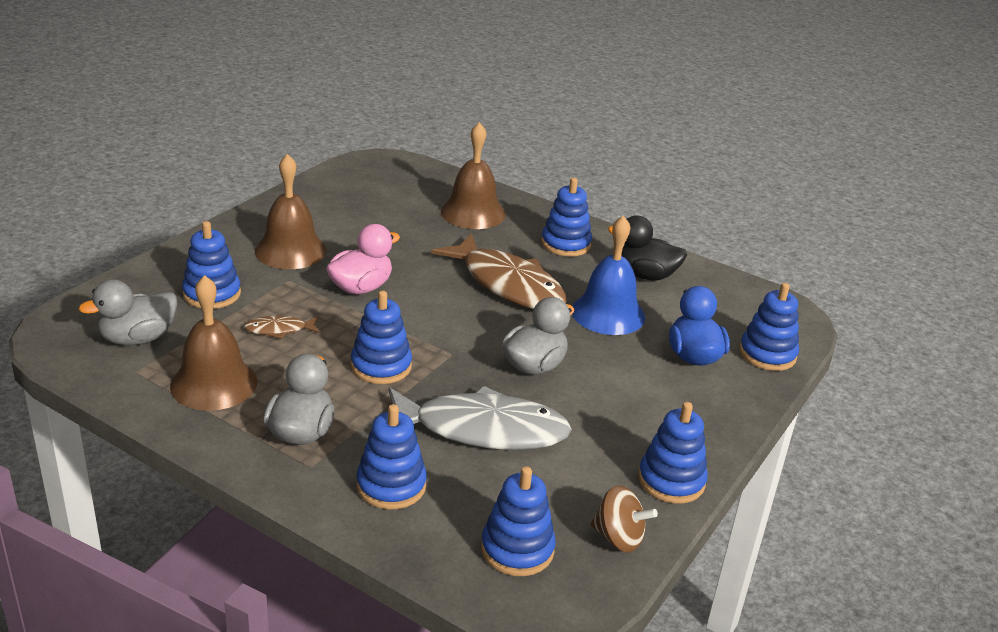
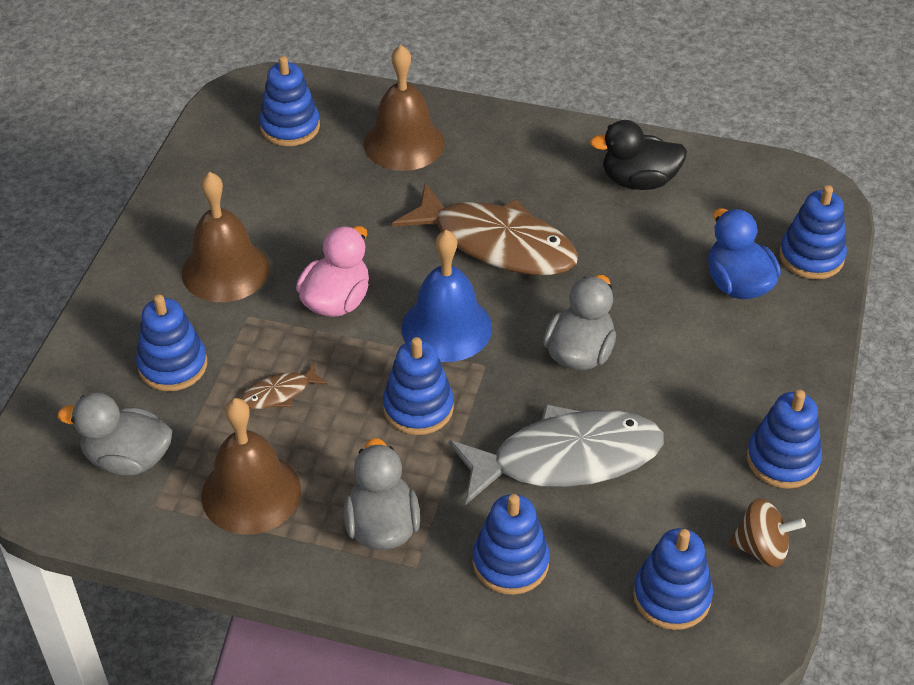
camera: 15 degrees left, 15 degrees up
(137, 338) = (128, 458): grey duck -> grey duck turned 60 degrees clockwise
(566, 244) = (531, 160): blue stacking toy -> blue stacking toy (290, 127)
(608, 313) = (623, 252): blue bell -> blue bell (446, 327)

